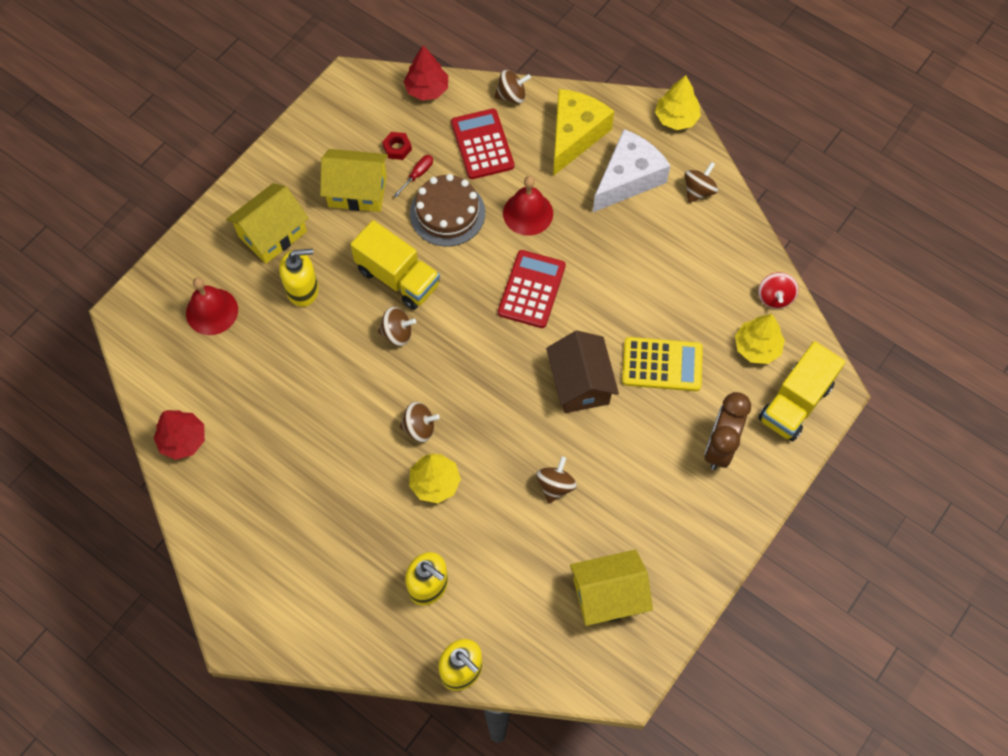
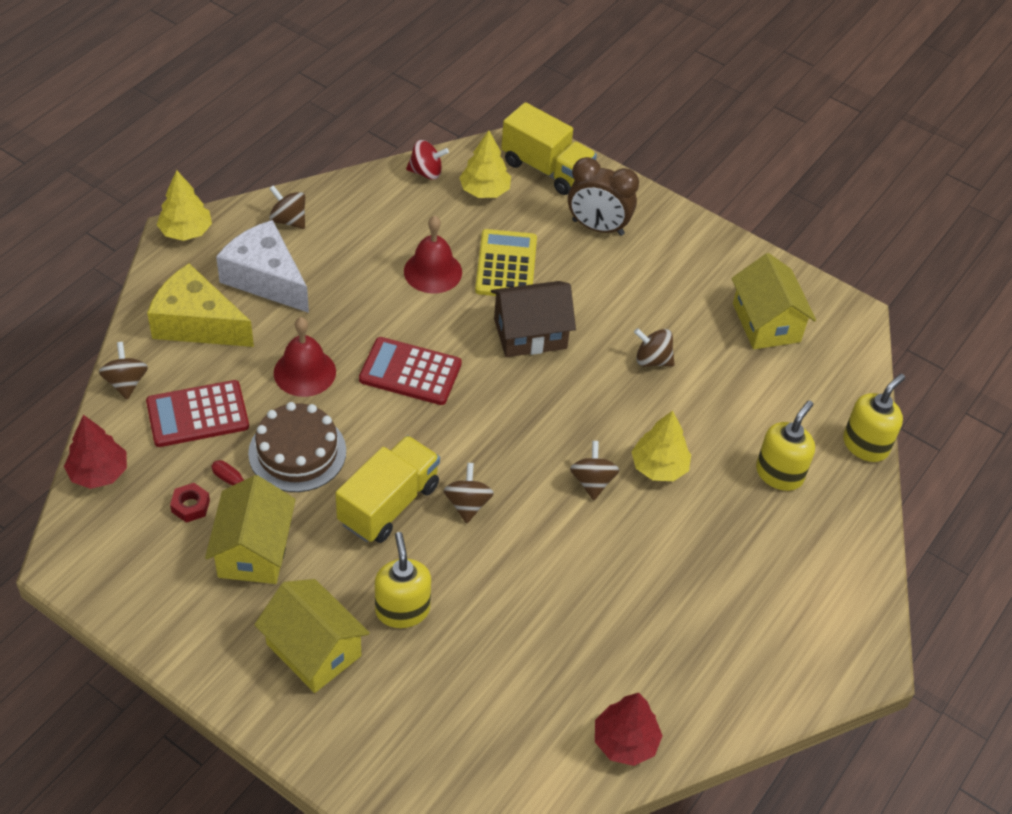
camera: 95 degrees left, 15 degrees down
(212, 311) = (433, 719): red bell -> red bell (433, 271)

